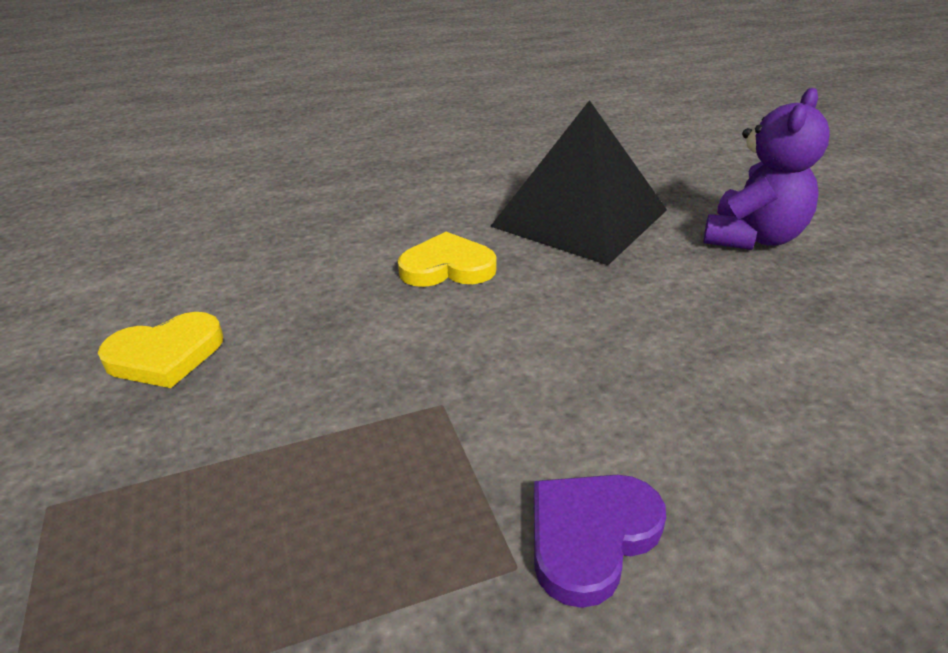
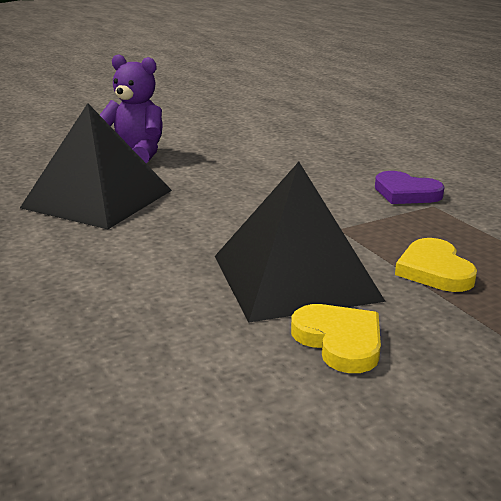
camera: 100 degrees left, 10 degrees down
(315, 341) = (295, 277): none -> black pyramid
(447, 267) = (178, 240): yellow heart -> yellow heart (434, 270)

